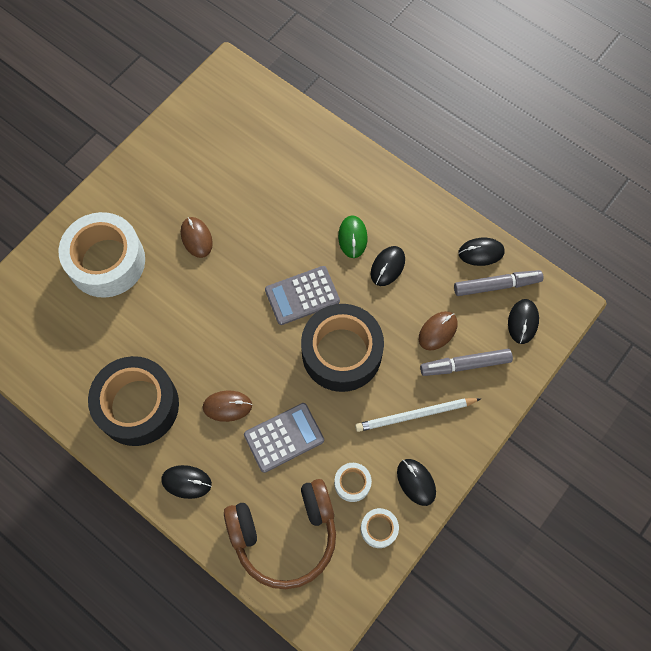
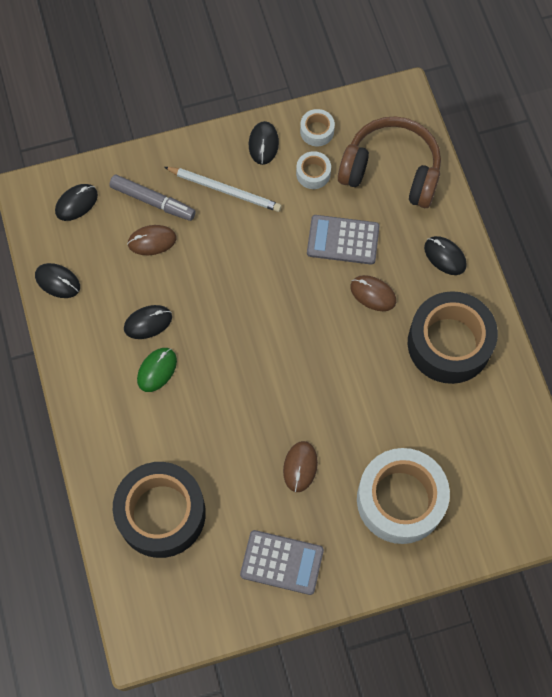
camera: 145 degrees left, 0 degrees up
(302, 295) = (242, 346): grey calculator -> grey calculator (282, 562)
(341, 353) = (246, 275): black tape -> black tape (161, 513)
(496, 285) = (70, 245): grey marker -> none

